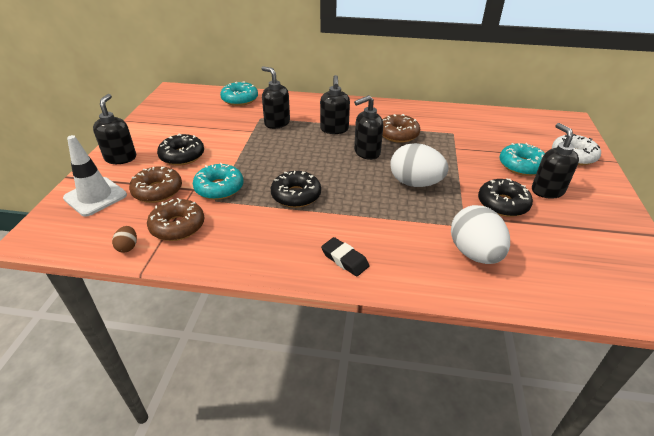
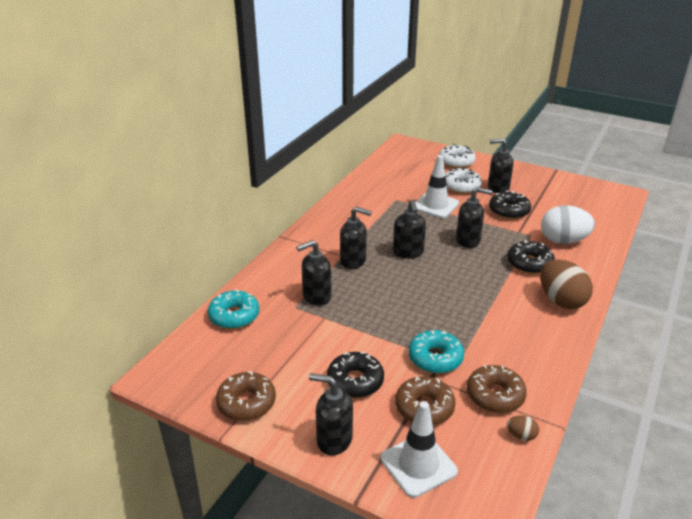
camera: 70 degrees left, 5 degrees down
(296, 195) = (465, 309): black donut -> black donut (529, 263)
(344, 259) = (561, 300): black eraser -> brown egg
(398, 134) = (383, 227): brown donut -> brown donut (246, 403)
(415, 183) = (468, 240): white egg -> black soap dispenser
(464, 155) = (435, 205): none -> white traffic cone
(521, 165) = (461, 186): turquoise donut -> white donut

